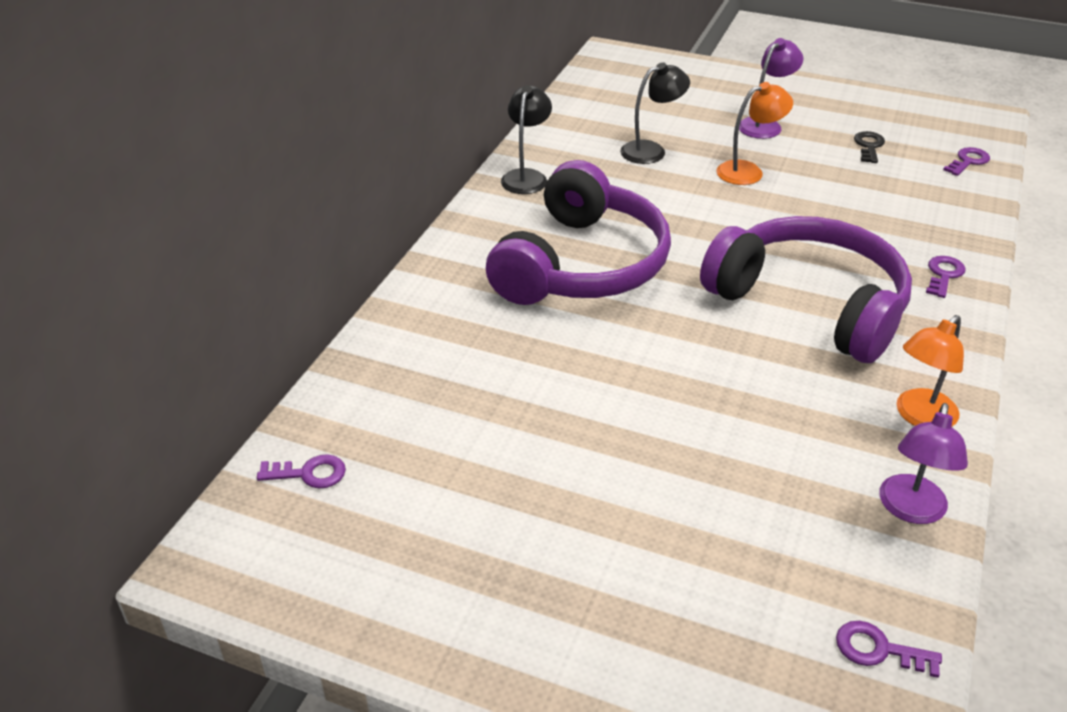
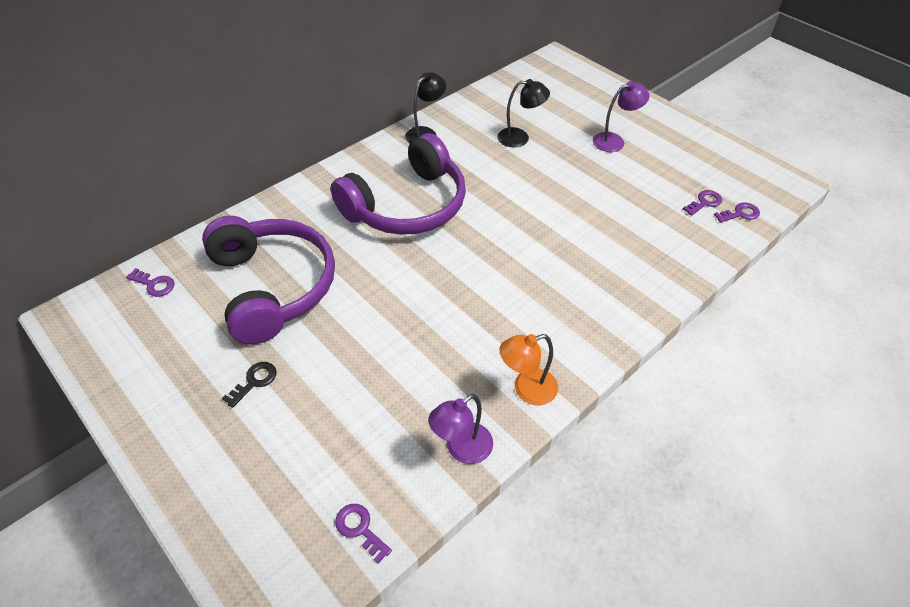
camera: 25 degrees right, 10 degrees up
(748, 171) = (571, 173): orange lamp -> none
(810, 304) = (526, 283): purple headphones -> purple headphones (273, 286)
(869, 146) = (675, 179): black key -> black key (254, 381)
(943, 275) = (639, 294): purple key -> purple key (704, 202)

